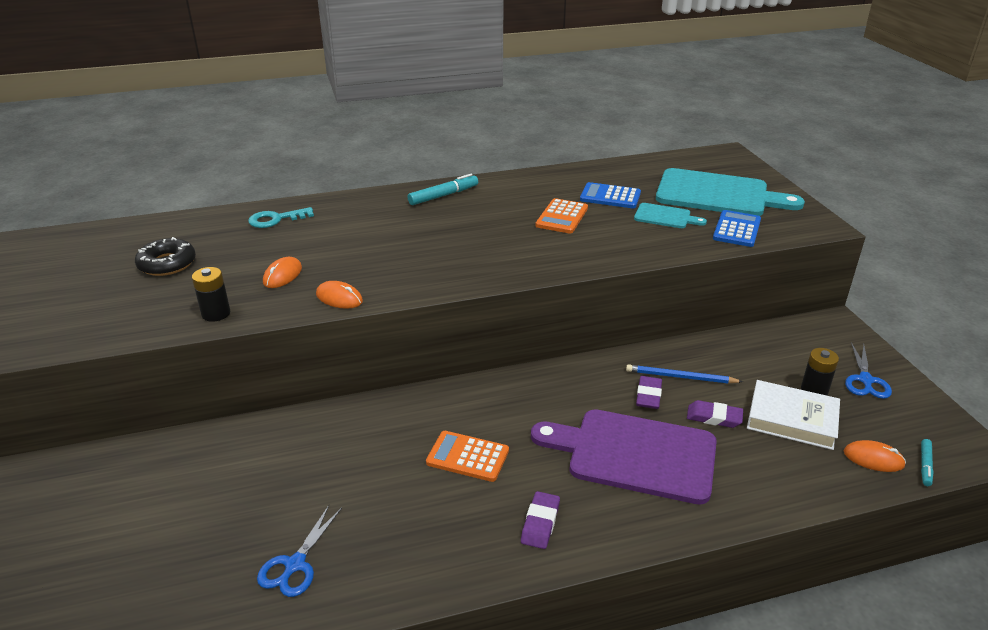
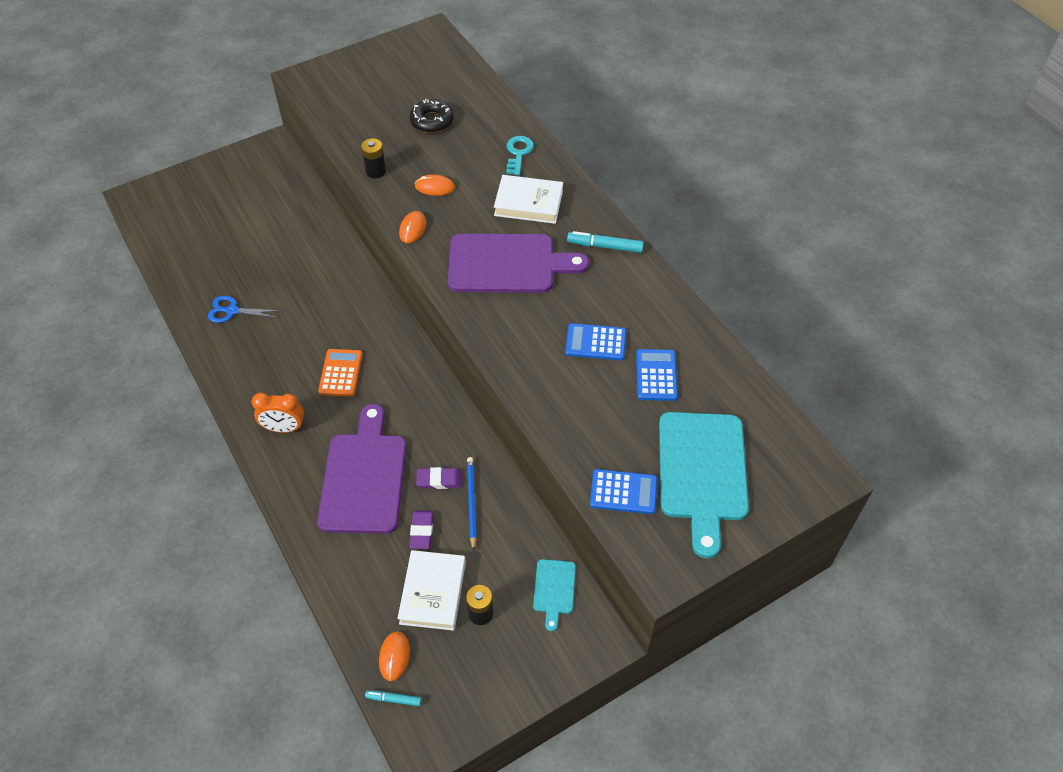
camera: 75 degrees right, 20 degrees up
(276, 219) = (518, 153): turquoise key -> turquoise key turned 45 degrees clockwise
(355, 224) = (528, 203): none -> white book
(435, 247) = (507, 264): none -> purple cutting board
(443, 195) = (605, 246): turquoise marker -> turquoise marker turned 150 degrees clockwise
(540, 523) = (284, 428): purple eraser -> orange clock
(562, 217) = (595, 342): orange calculator -> blue calculator
(665, 217) = (628, 427): turquoise cutting board -> turquoise cutting board (554, 589)
(865, 380) = (509, 661): blue scissors -> none

